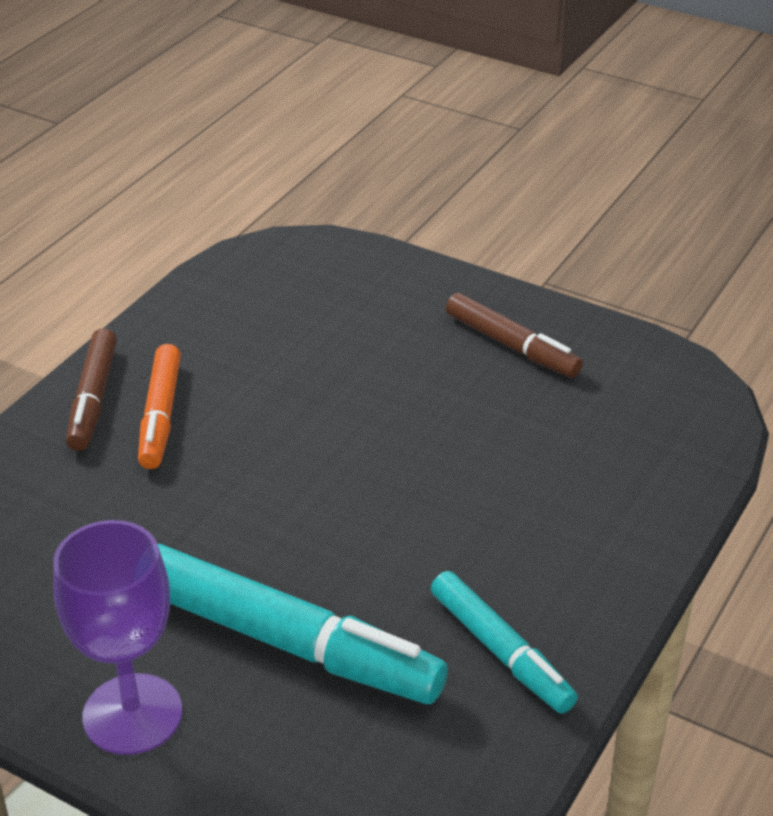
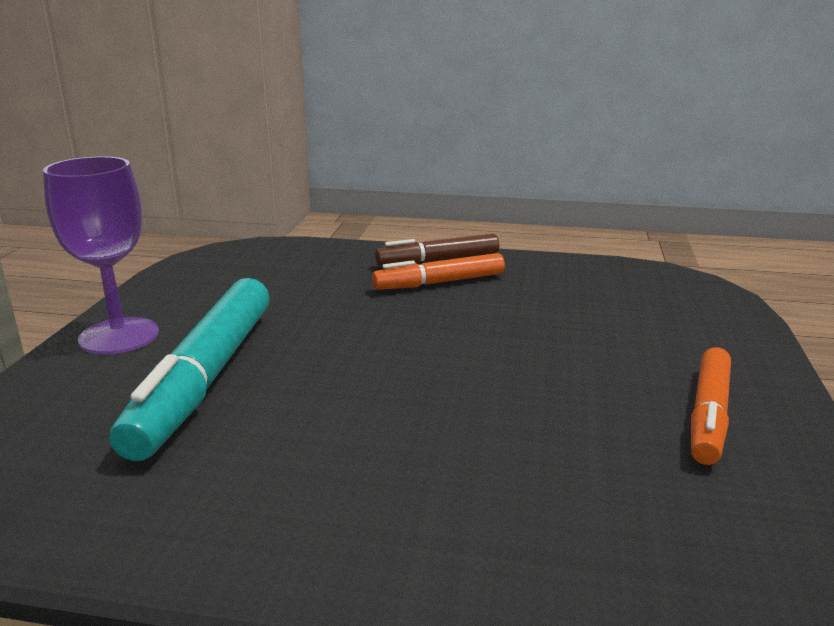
camera: 70 degrees right, 15 degrees down
(501, 651) = (216, 496): turquoise marker -> none
(512, 346) = (709, 415): brown marker -> orange marker

